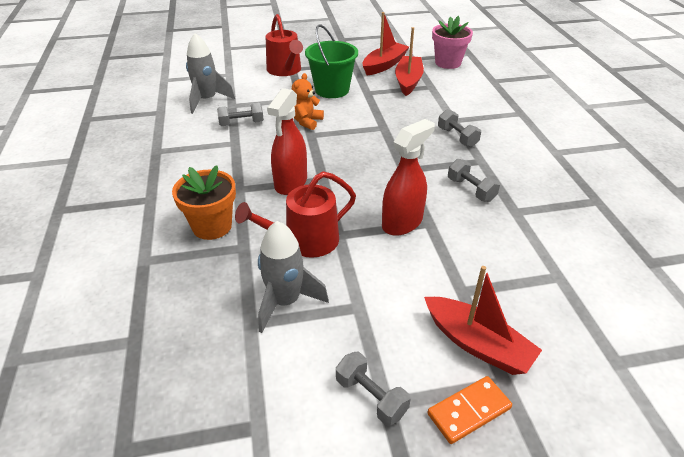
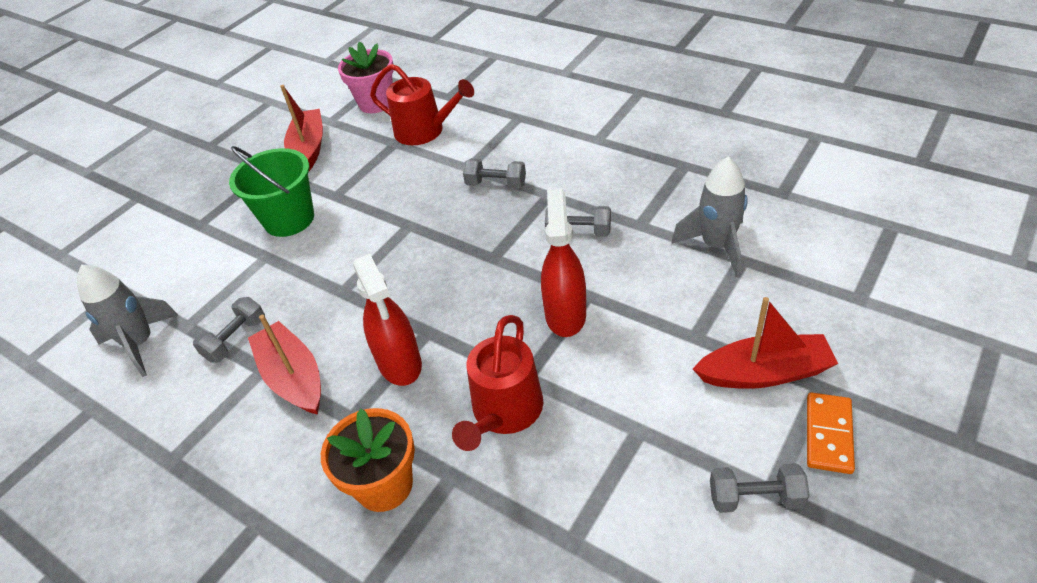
camera: 40 degrees left, 5 degrees up
(285, 70) = (192, 232): red watering can -> red watering can (425, 131)
(285, 301) = (573, 488): grey rocket -> grey rocket (716, 246)
(306, 121) = (314, 279): orange teddy bear -> none
(408, 81) = (363, 152): red boat -> red boat (293, 377)

